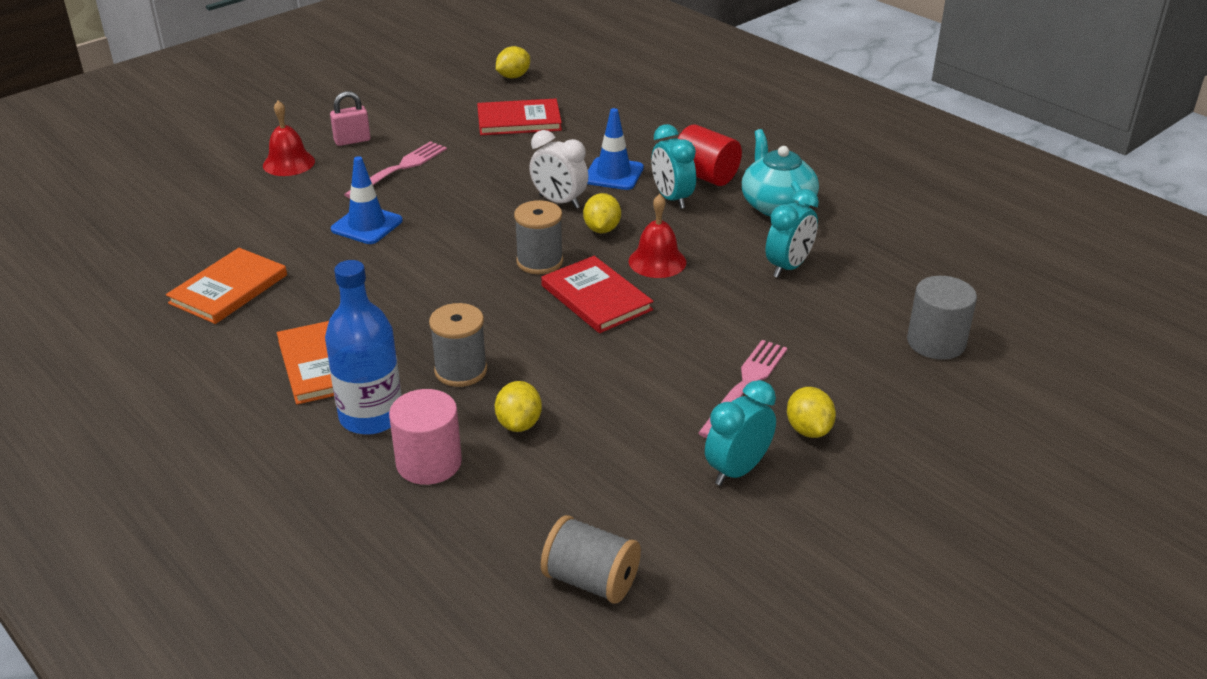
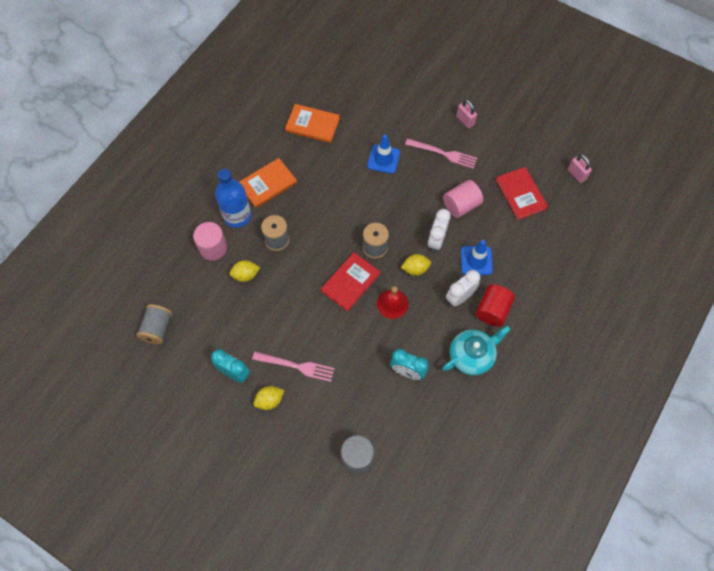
camera: 75 degrees right, 30 degrees up
(289, 163) = (431, 101): red bell -> none
(507, 170) = (461, 205): none -> pink cylinder
(513, 76) = (576, 174): yellow lemon -> pink padlock
(672, 199) = (460, 297): turquoise clock -> white clock

